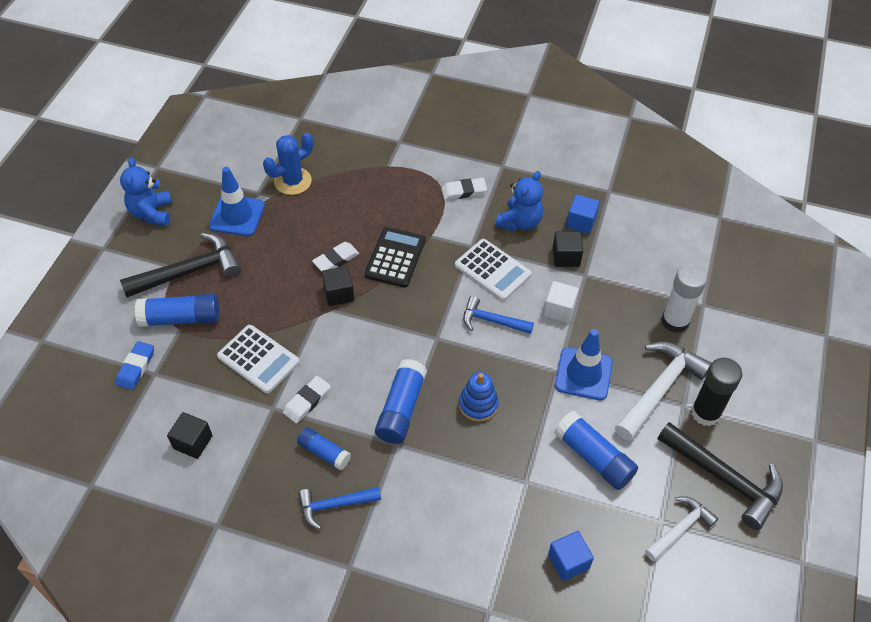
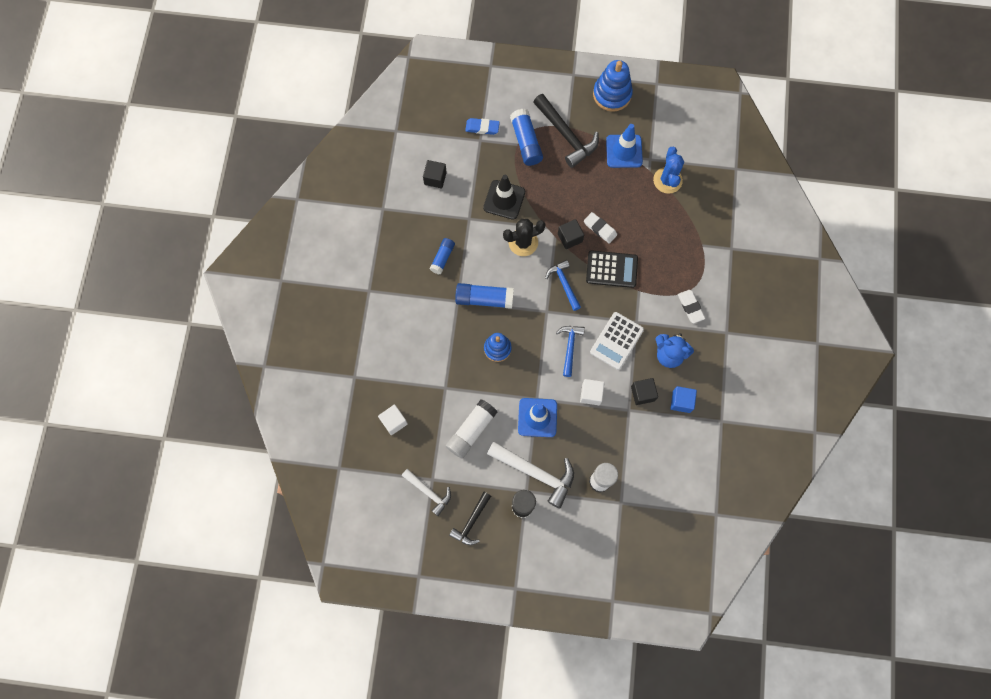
camera: 80 degrees right, 20 degrees up
(152, 213) = (612, 94): blue teddy bear -> blue stacking toy
(258, 359) = (504, 200): white calculator -> black traffic cone
(293, 181) = (667, 180): blue cactus -> blue cactus turned 45 degrees clockwise
(307, 401) = (478, 238): white eraser -> none
(330, 347) = (523, 242): none -> black cactus
(334, 505) = (407, 273): blue hammer -> blue hammer (564, 284)
(568, 561) = (394, 421): blue cube -> white cube
(593, 457) = (471, 431): blue glue stick -> white glue stick
(725, 479) = (471, 522): black hammer -> black hammer, size x0.61

